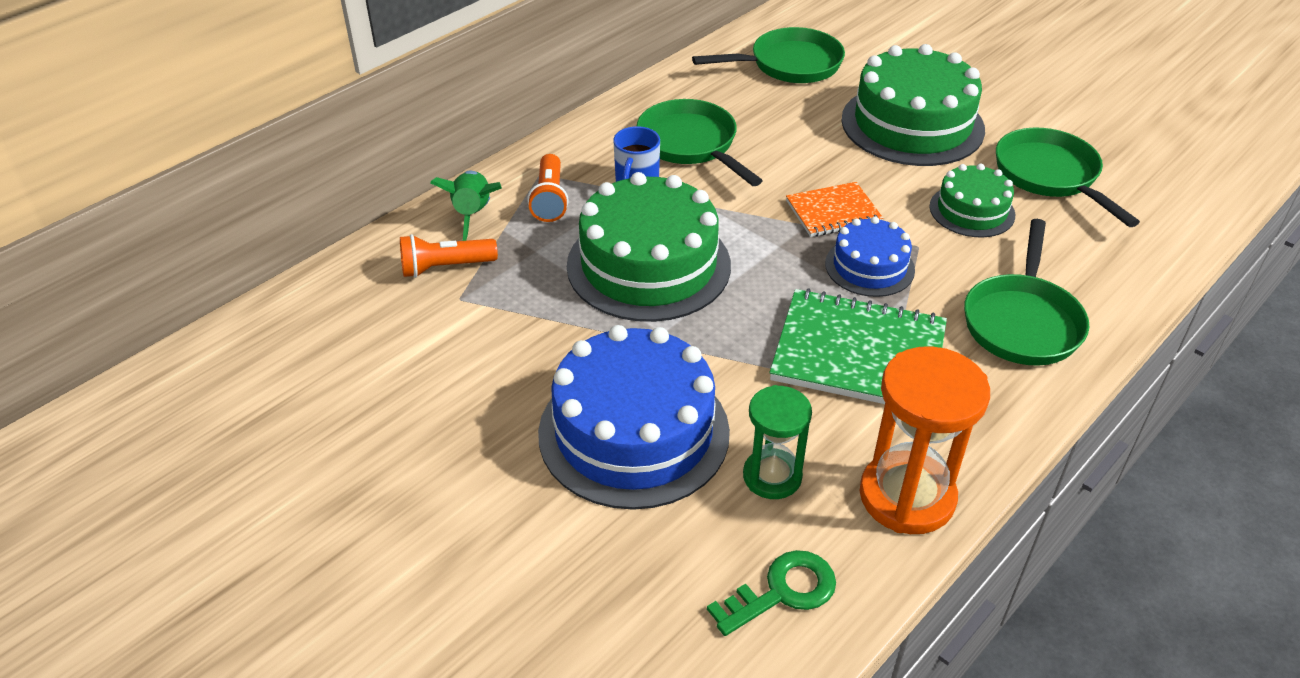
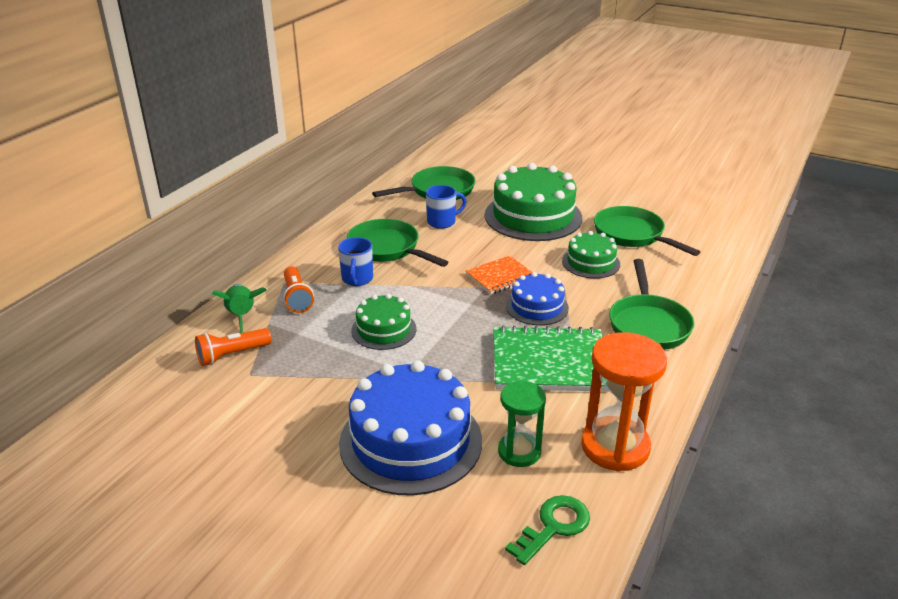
camera: 15 degrees left, 10 degrees down
(648, 265) = (384, 330): green cake -> green cake, size x0.54
(779, 114) = (442, 222): none -> blue mug

